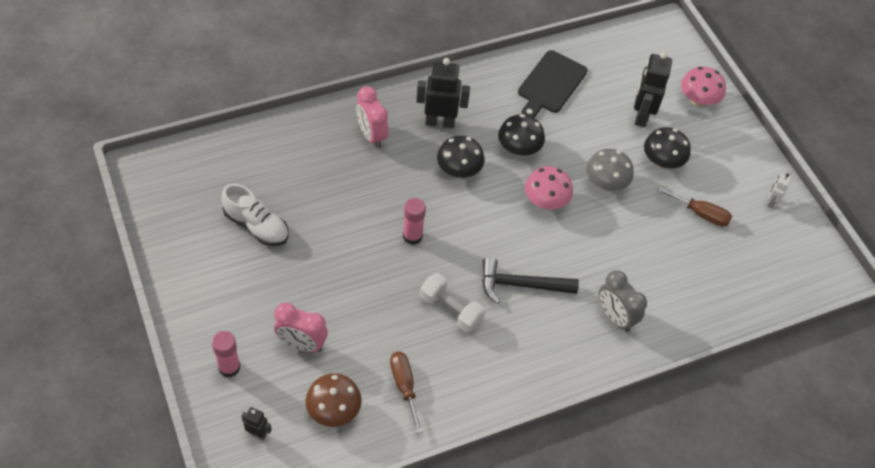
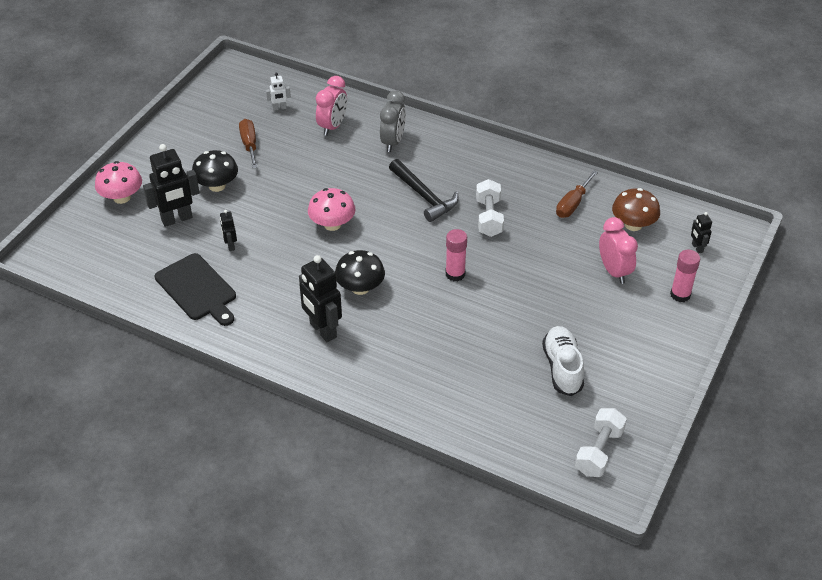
camera: 125 degrees left, 10 degrees down
(173, 187) = (599, 451): none -> white dumbbell
(371, 135) = (388, 363): pink clock -> pink clock (332, 126)
(519, 148) = (296, 267): black mushroom -> none
(550, 84) = (197, 289): black cutting board -> black cutting board turned 60 degrees clockwise
(580, 127) = (230, 245): none -> black robot
(605, 183) = (275, 203): grey mushroom -> none
(771, 202) = (197, 118): white robot -> white robot (279, 108)

